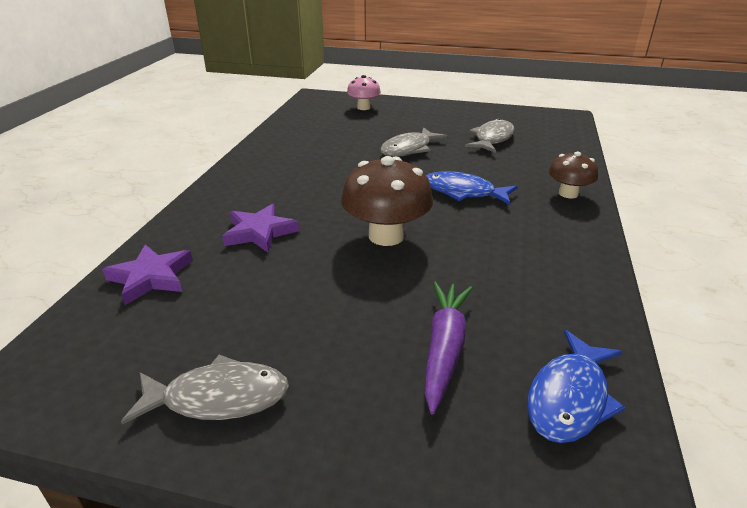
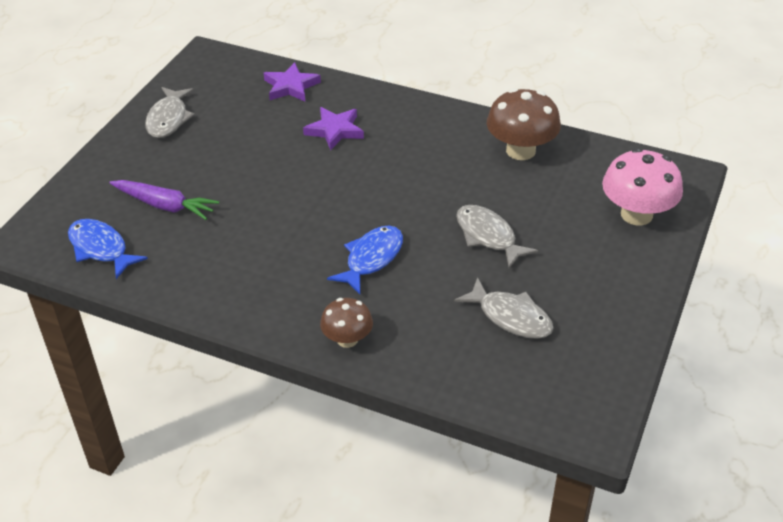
camera: 100 degrees right, 10 degrees up
(364, 107) = (636, 214): pink mushroom -> pink mushroom, size x1.67
(386, 236) = (307, 197): brown mushroom -> brown mushroom (520, 150)

